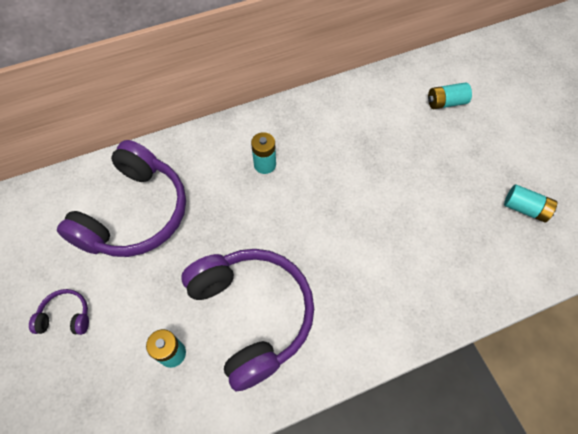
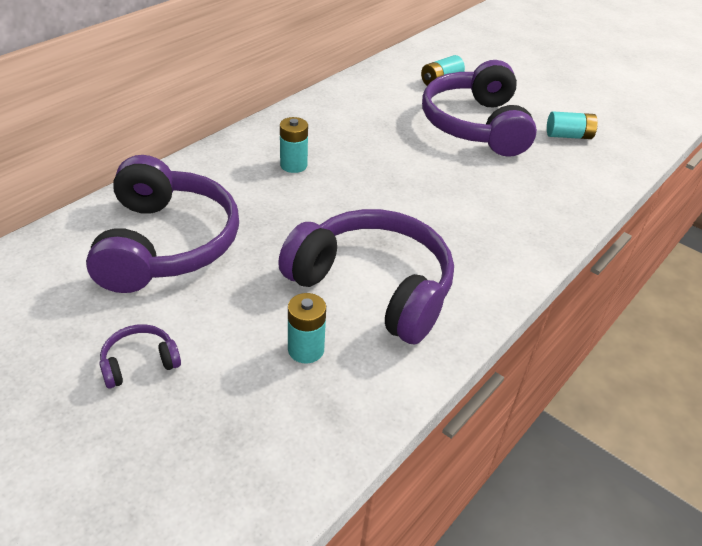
camera: 30 degrees left, 20 degrees down
(443, 167) = (475, 125): none -> purple headphones

